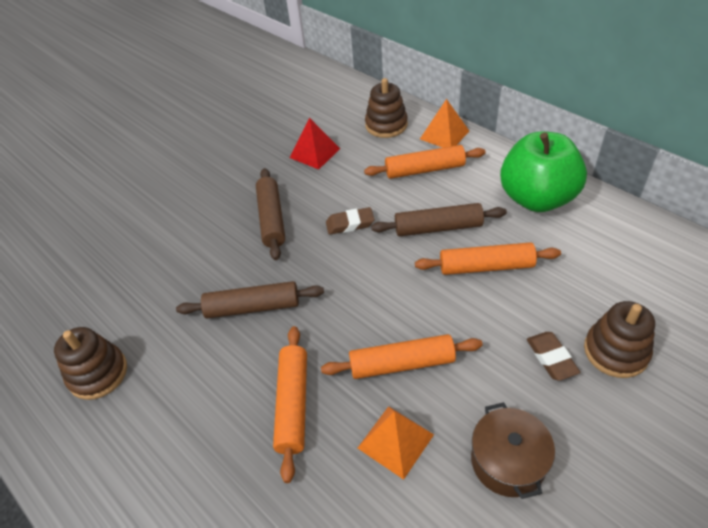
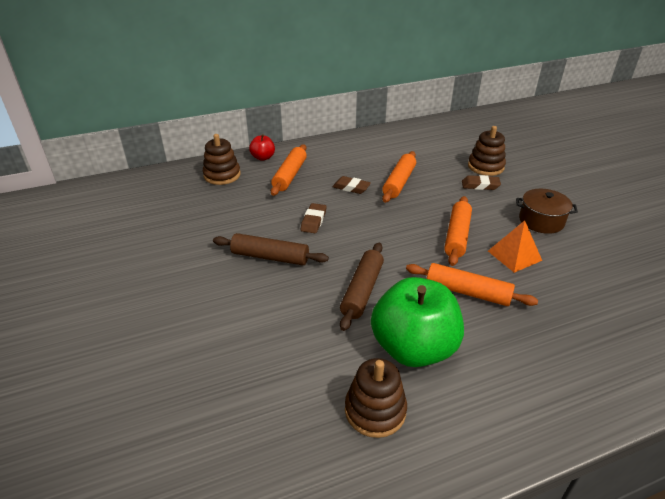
camera: 70 degrees left, 10 degrees down
(315, 153) = (214, 215): red pyramid -> none
(438, 228) = (351, 188): brown rolling pin -> brown eraser
(444, 135) = (263, 157): orange pyramid -> red apple
(537, 198) = (357, 148): green apple -> green apple (413, 348)

